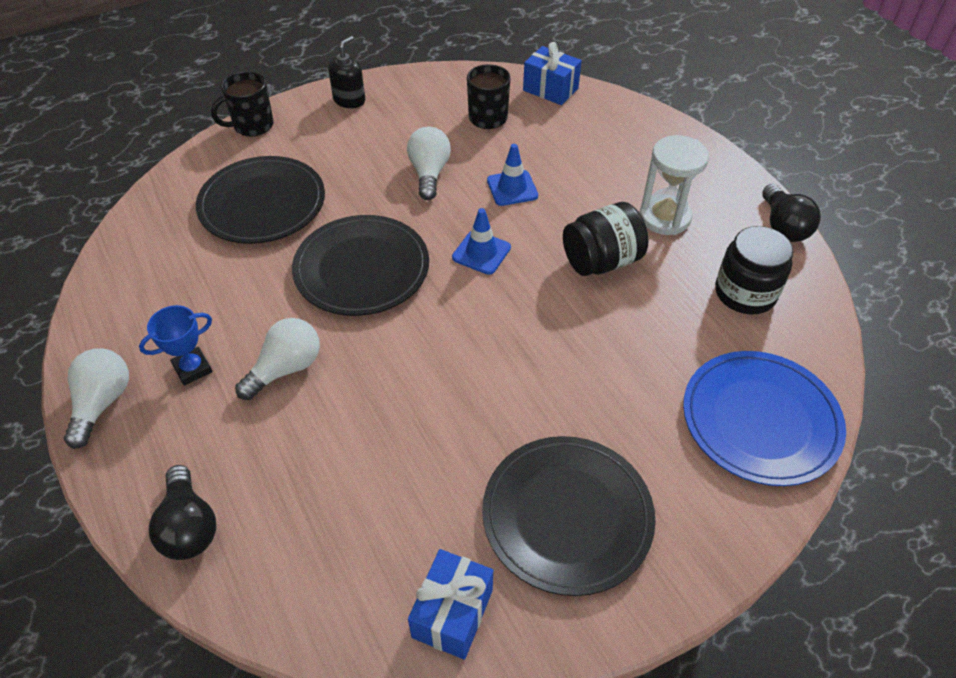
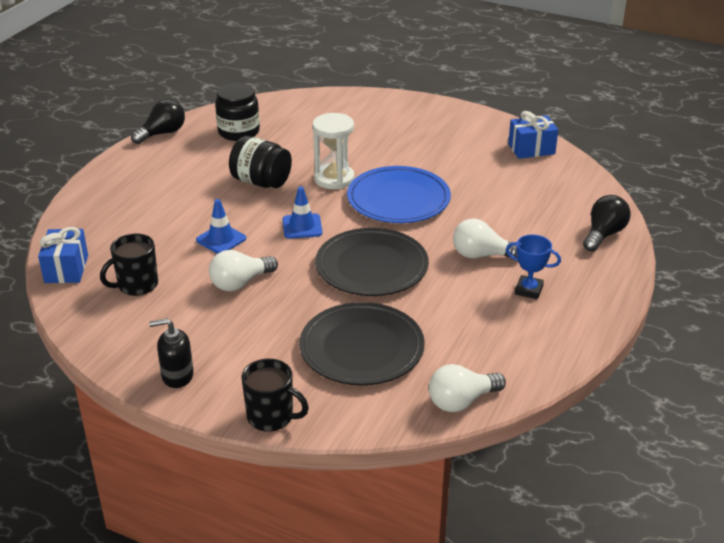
camera: 125 degrees left, 15 degrees down
(102, 403) = (595, 310): white light bulb -> white light bulb (461, 401)
(567, 516) = (448, 139): black plate -> none
(664, 217) = (193, 173): white hourglass -> white hourglass (334, 179)
(760, 420) = (329, 109): blue plate -> blue plate (398, 199)

